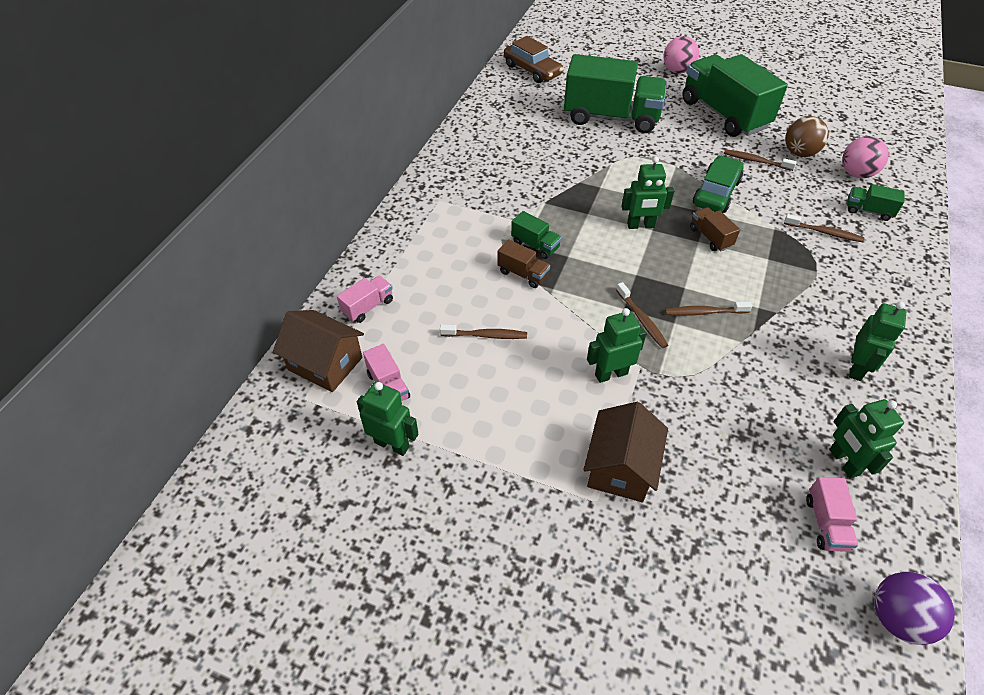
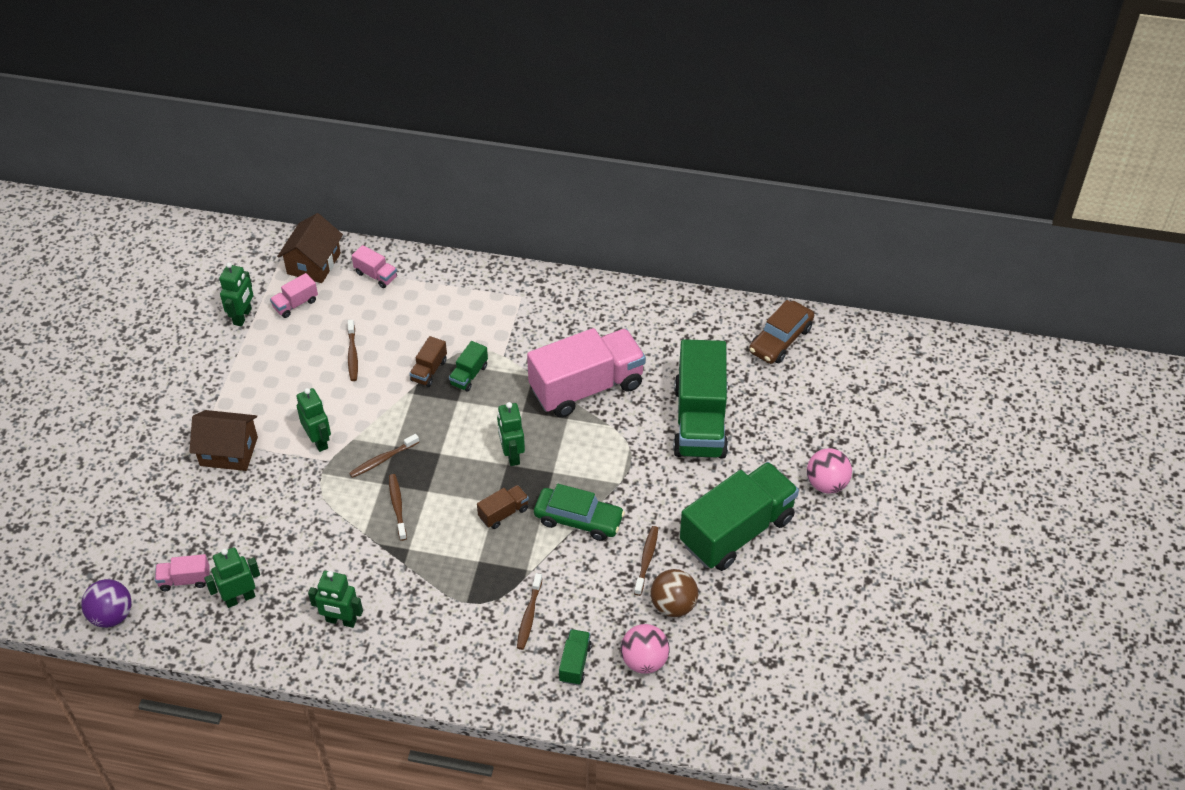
camera: 80 degrees right, 0 degrees up
(564, 172) = (586, 387): none -> pink truck

